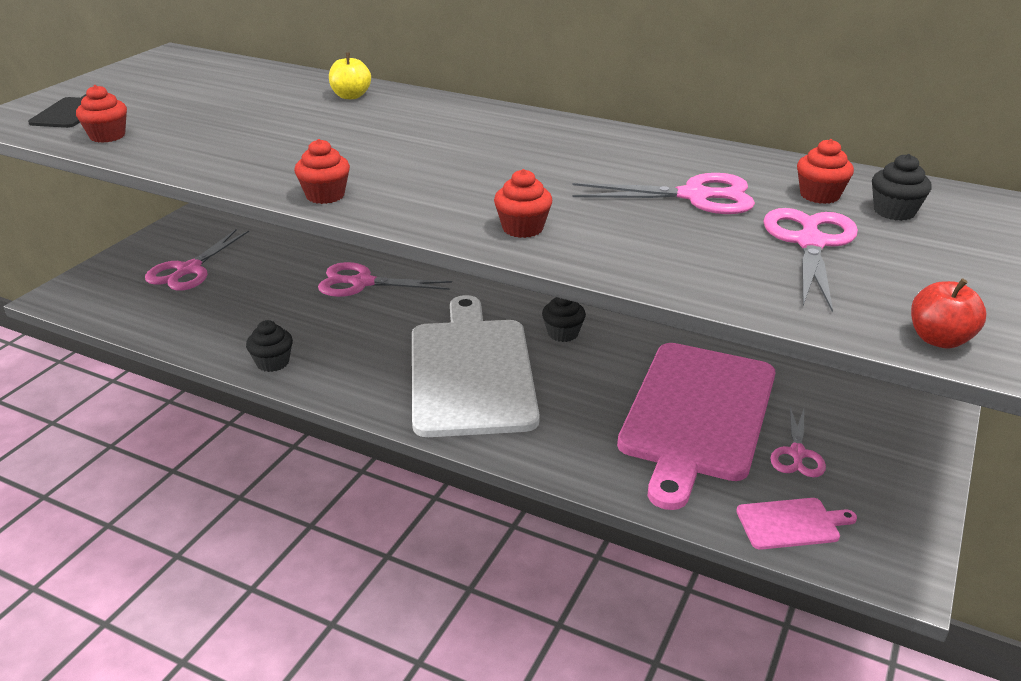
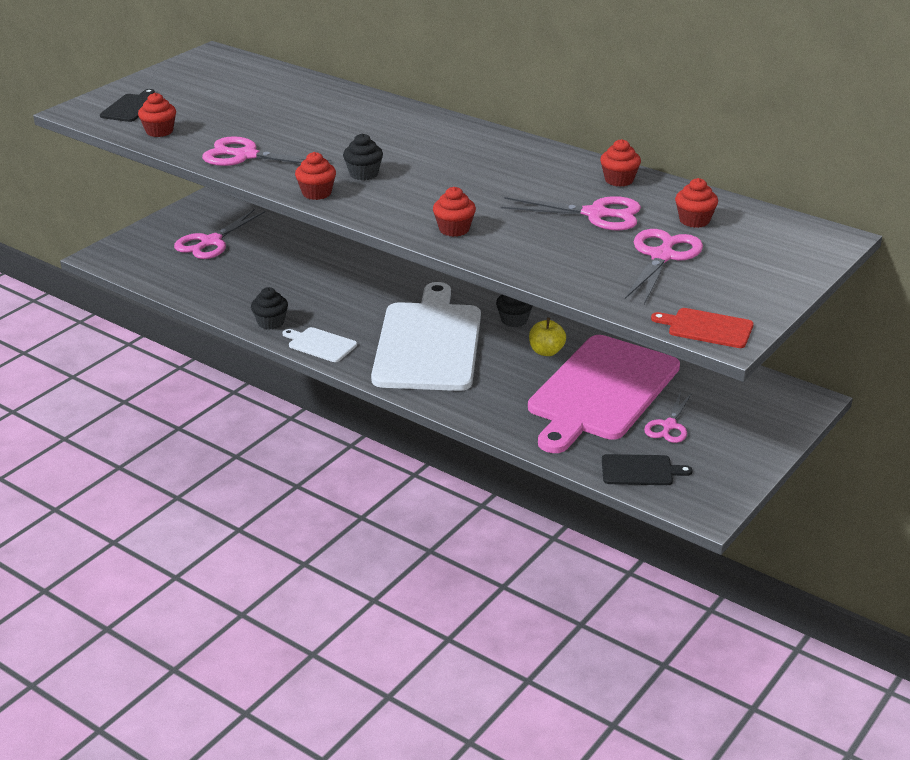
camera: 10 degrees right, 0 degrees up
(339, 386) = (320, 344): none -> white cutting board
(351, 96) = (355, 106): yellow apple -> yellow apple (546, 351)
(362, 283) = (355, 264): pink scissors -> pink scissors (246, 156)
(699, 155) = (619, 180): none -> red cupcake
(791, 523) = (640, 470): pink cutting board -> black cutting board
(894, 211) = (744, 238): black cupcake -> black cupcake (364, 174)
(939, 339) = (707, 328): red apple -> red cutting board

